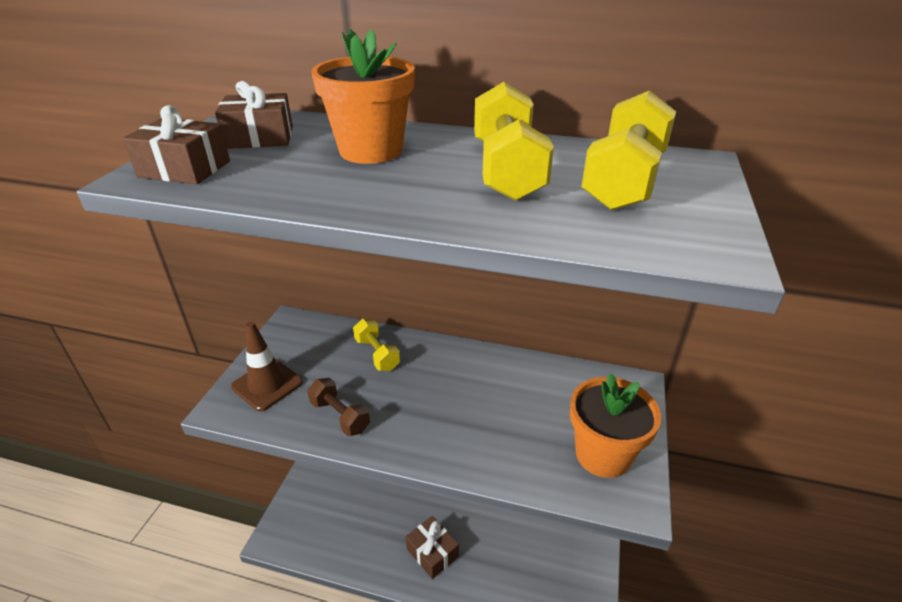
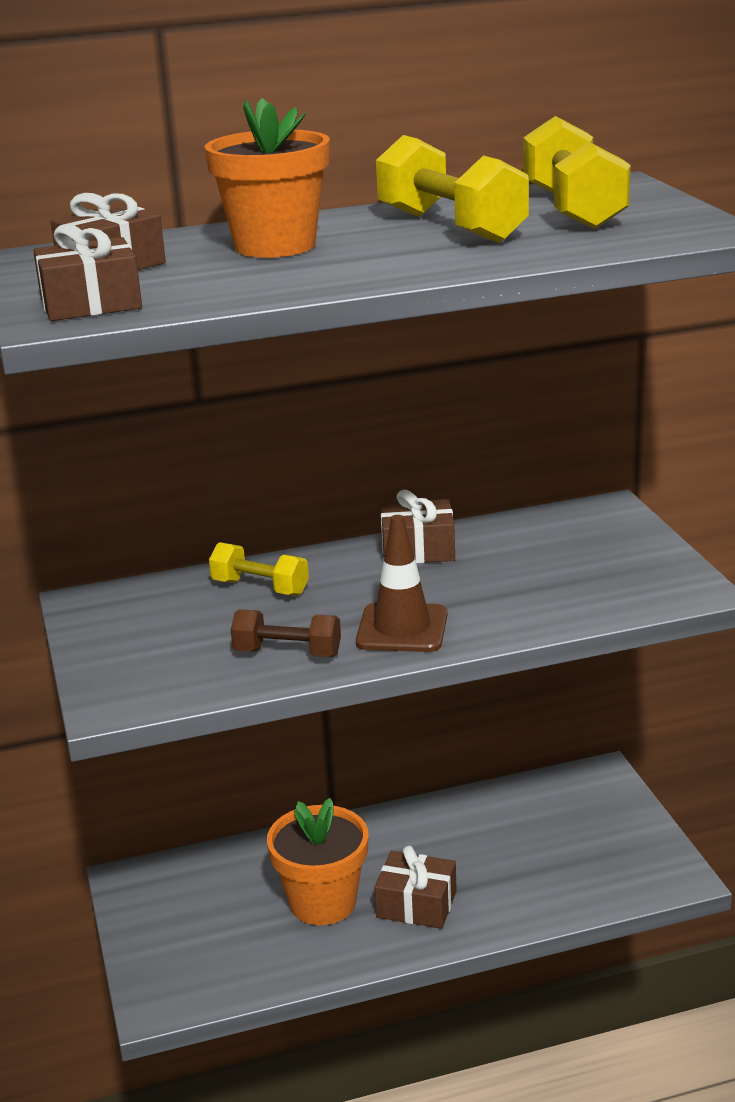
camera: 30 degrees left, 10 degrees down
(267, 384) = (143, 665): brown traffic cone -> brown traffic cone (402, 628)
(486, 365) = (418, 549): none -> brown gift
(602, 454) = (630, 571): orange flower pot -> orange flower pot (323, 902)

